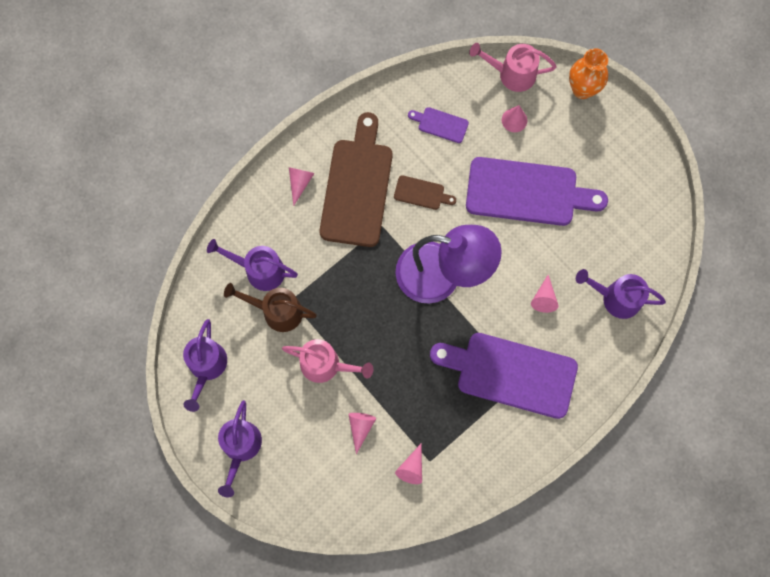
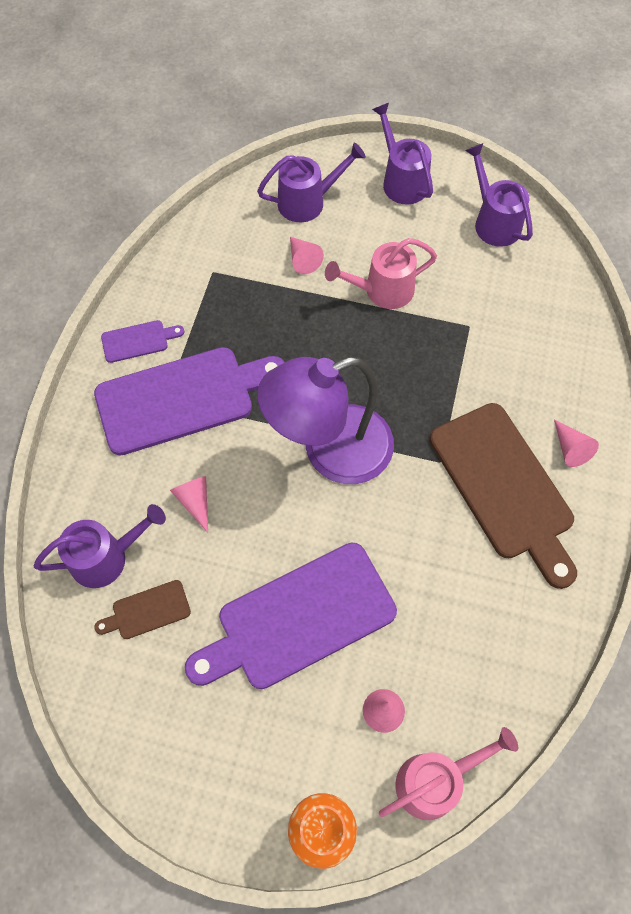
camera: 145 degrees right, 10 degrees down
(259, 270) = (527, 333): purple watering can -> purple watering can (308, 201)
(276, 311) = (474, 307): brown watering can -> none
(411, 468) = (226, 256): pink cone -> none
(421, 193) = (426, 530): brown cutting board -> brown cutting board (147, 611)
(440, 124) = (472, 635): purple cutting board -> purple cutting board (138, 341)

